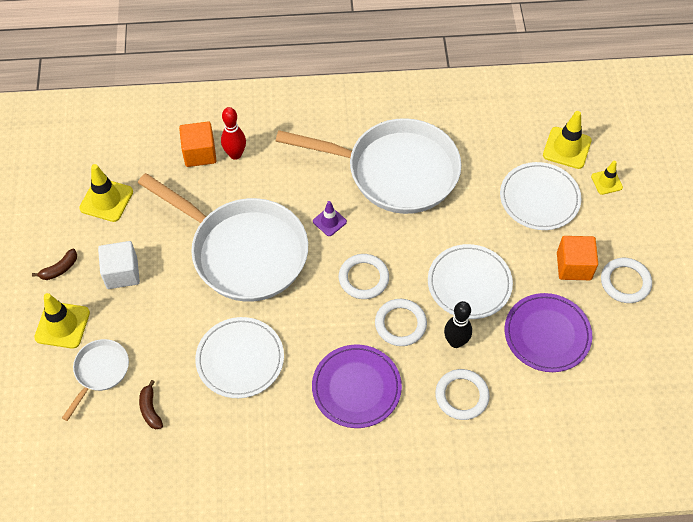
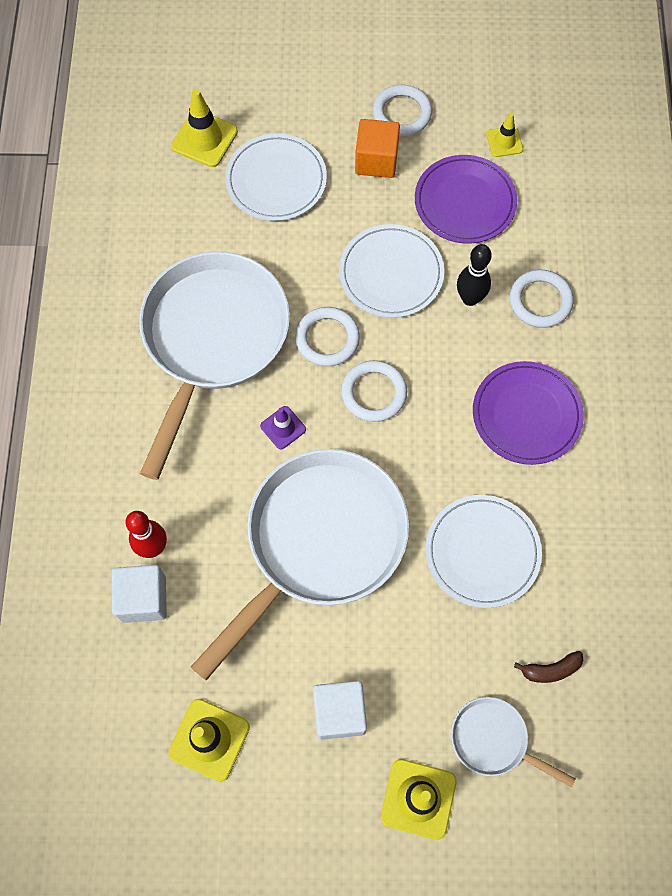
camera: 85 degrees left, 10 degrees up
(59, 269) = (324, 808): brown banana -> none
(199, 153) = (143, 599): orange cube -> white cube
(400, 324) = (442, 356): white ring -> white ring (327, 339)
(606, 182) = (261, 106): yellow traffic cone -> yellow traffic cone (504, 142)

